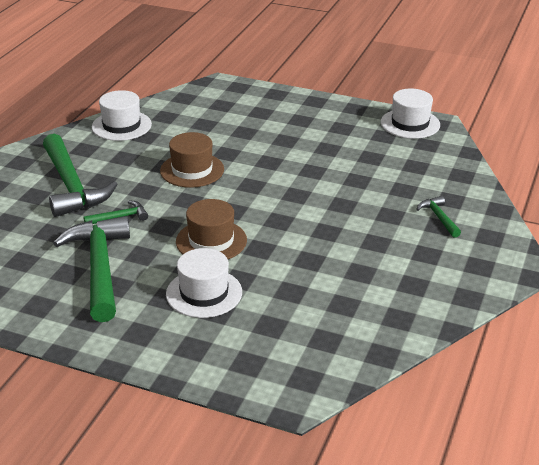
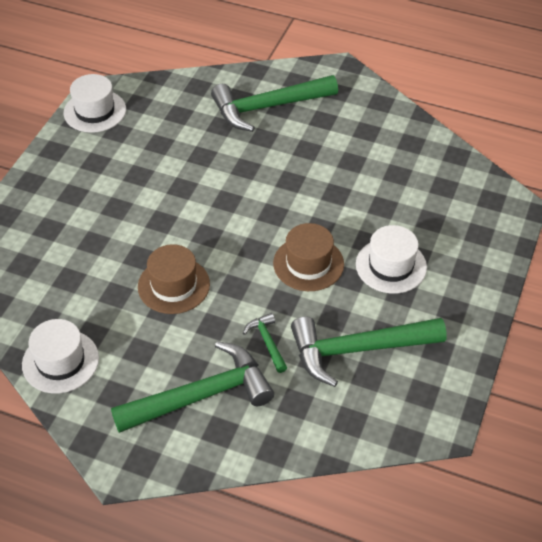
camera: 90 degrees left, 15 degrees up
(439, 217) = (268, 107): green hammer -> green hammer, size x2.21

